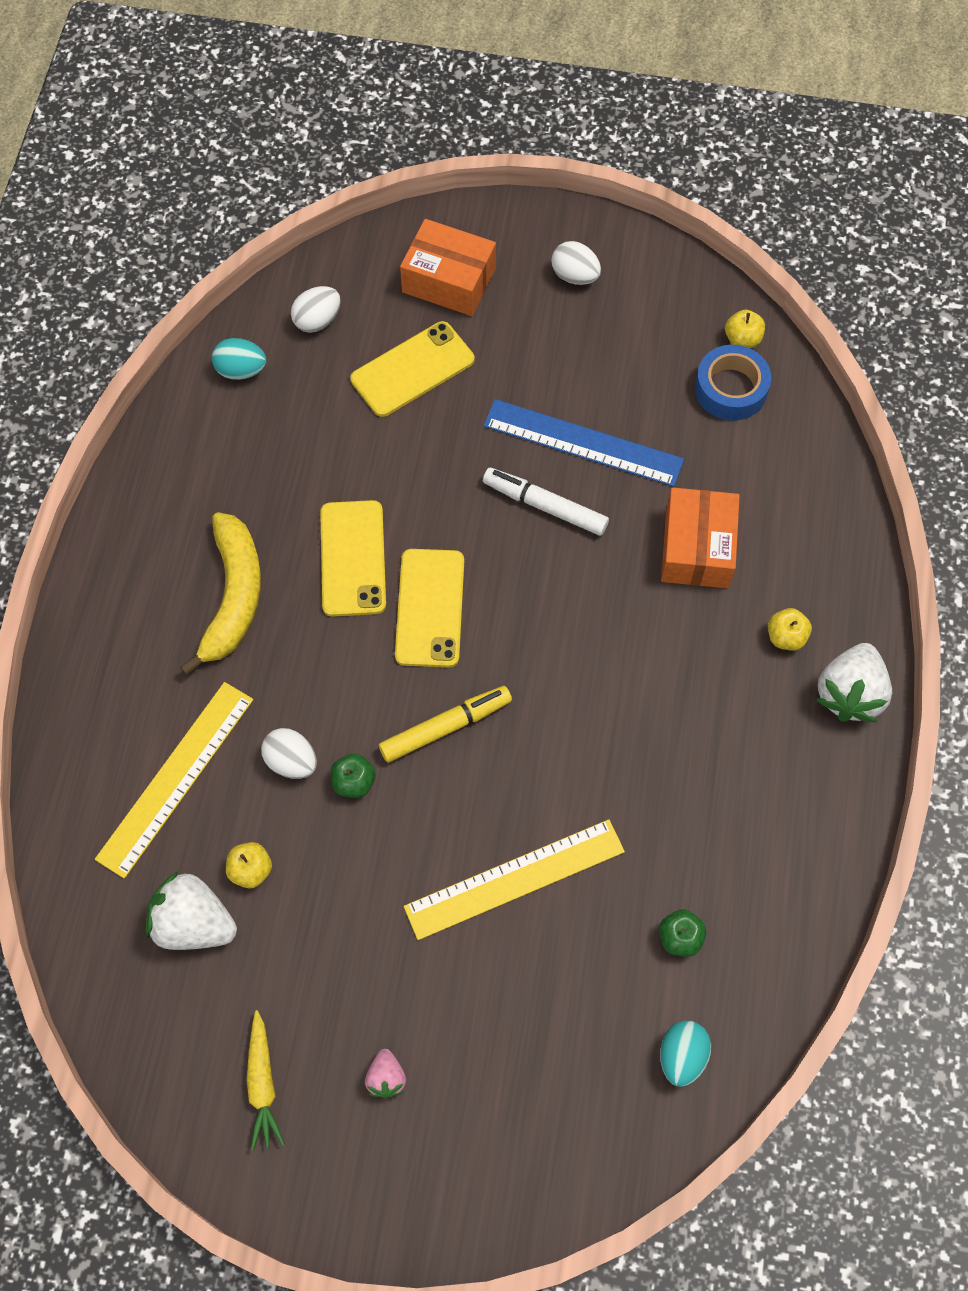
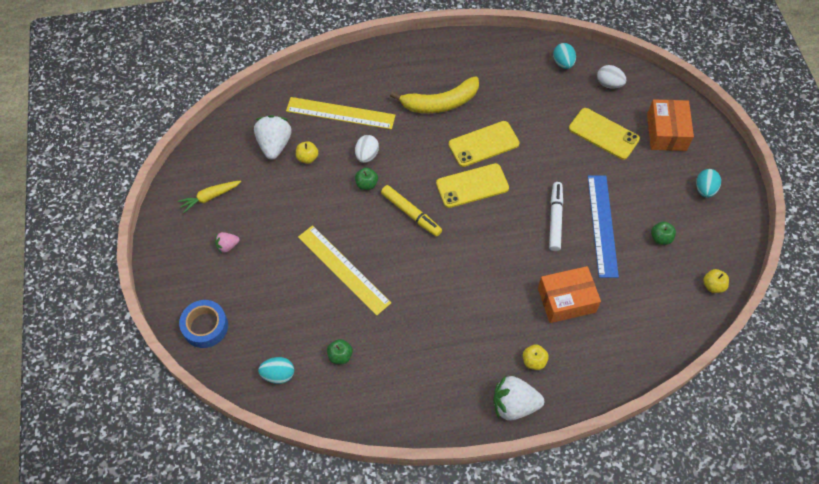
camera: 70 degrees right, 5 degrees down
(575, 276) = (704, 189): white egg -> turquoise egg
(637, 372) = (660, 238): none -> green apple
(730, 389) = (676, 289): blue tape -> blue tape (205, 326)

